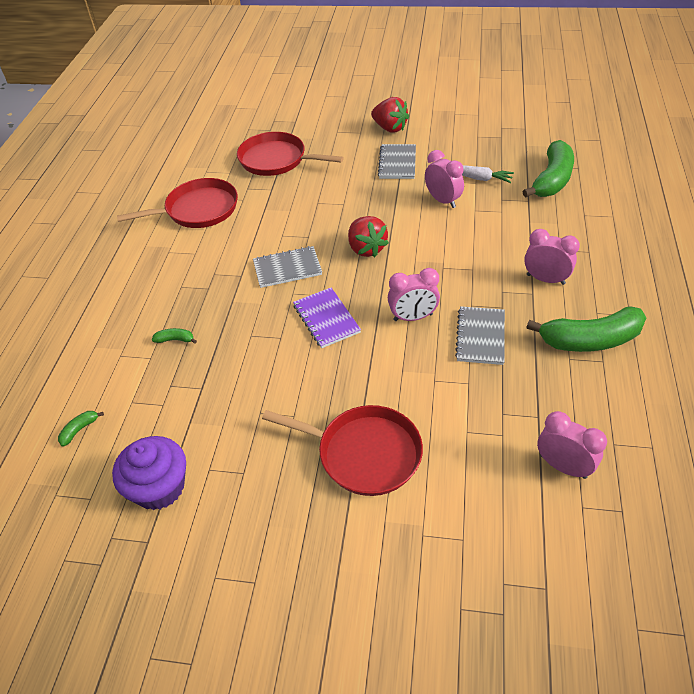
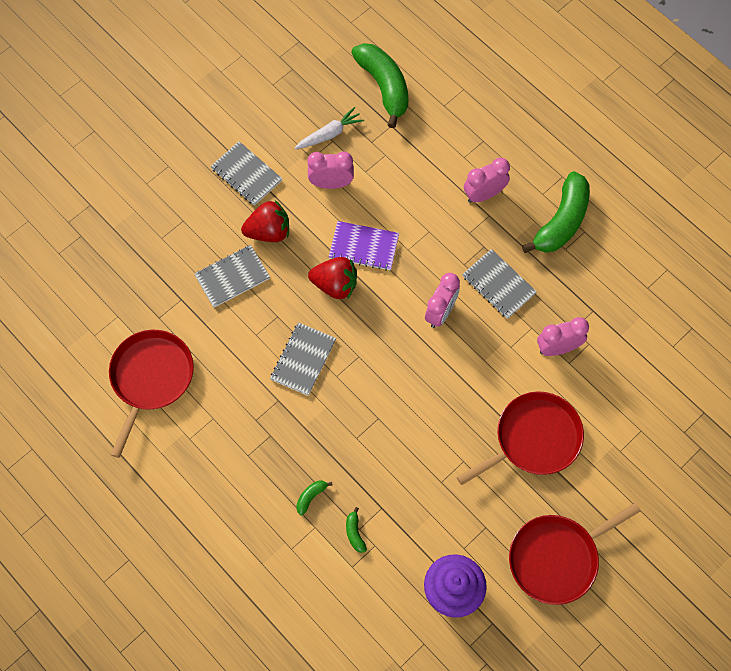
camera: 55 degrees left, 20 degrees up
(79, 430) = (349, 620): green banana -> green banana (355, 533)
(276, 160) = (138, 264): red pan -> red pan (557, 558)
(314, 200) = (232, 277): none -> grey notebook
(326, 319) = (388, 372): purple notebook -> purple notebook (364, 247)
(390, 128) = (188, 138): red strawberry -> red strawberry (269, 231)
(563, 466) = (639, 331): pink clock -> pink clock (558, 348)

